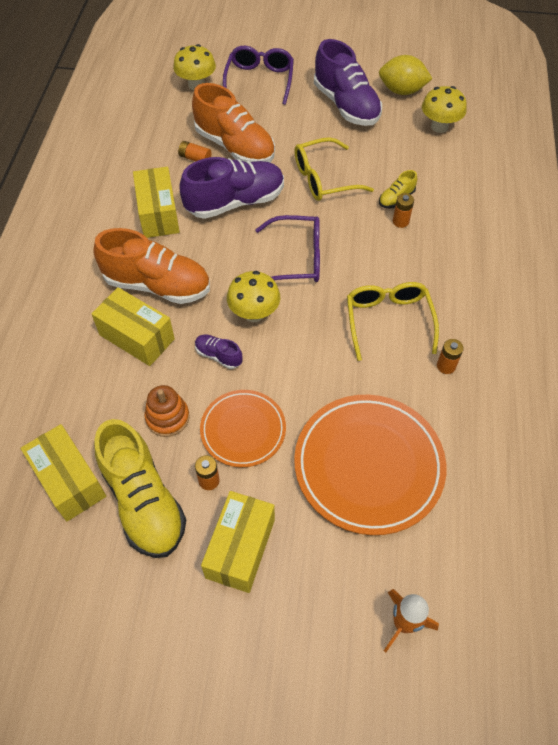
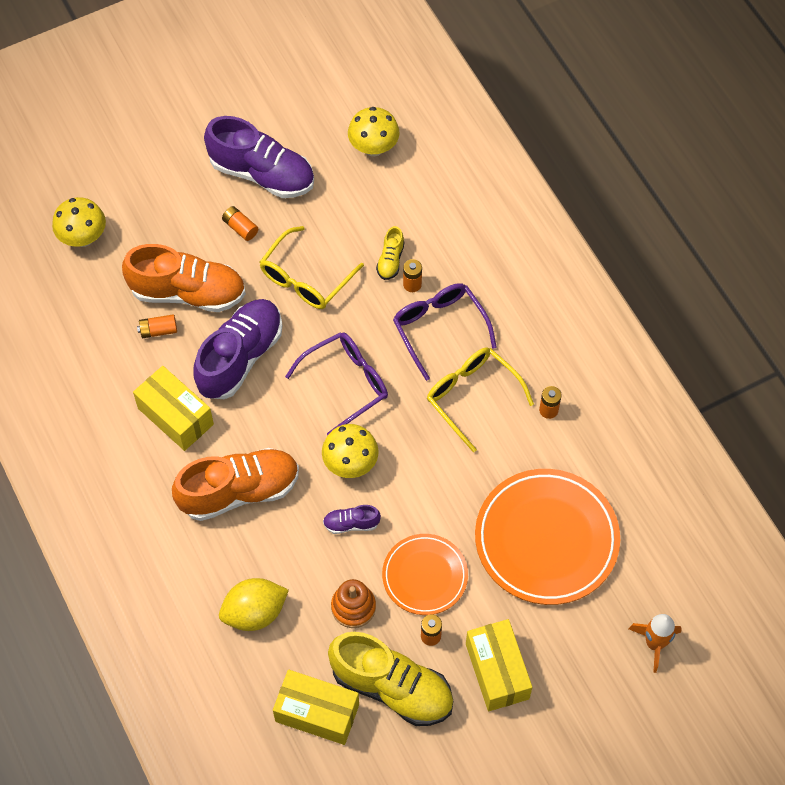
camera: 35 degrees left, 5 degrees up
(137, 337) = (264, 553): yellow box -> none
(259, 80) = (147, 192): purple glasses -> purple glasses (439, 329)
(304, 128) = (240, 228): none -> orange battery
(402, 91) = (305, 122): yellow lemon -> yellow lemon (254, 613)

